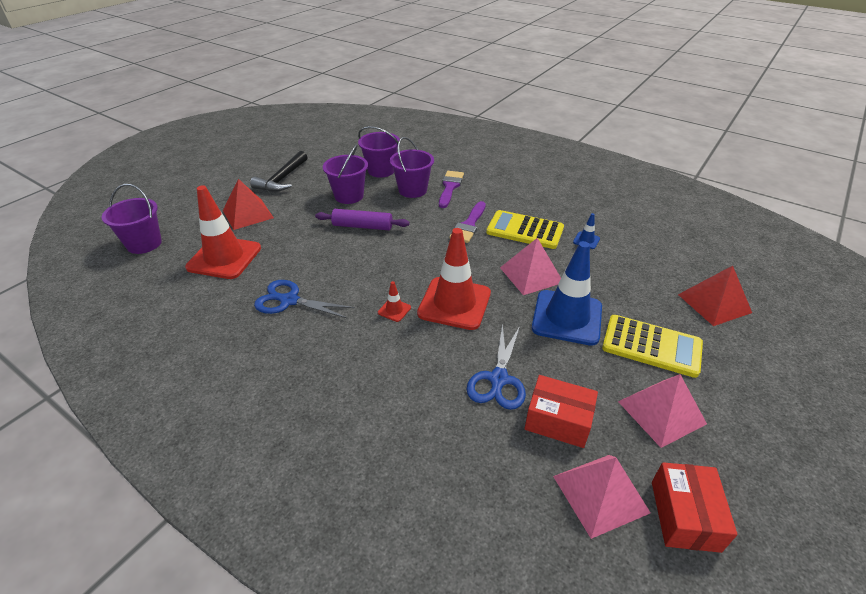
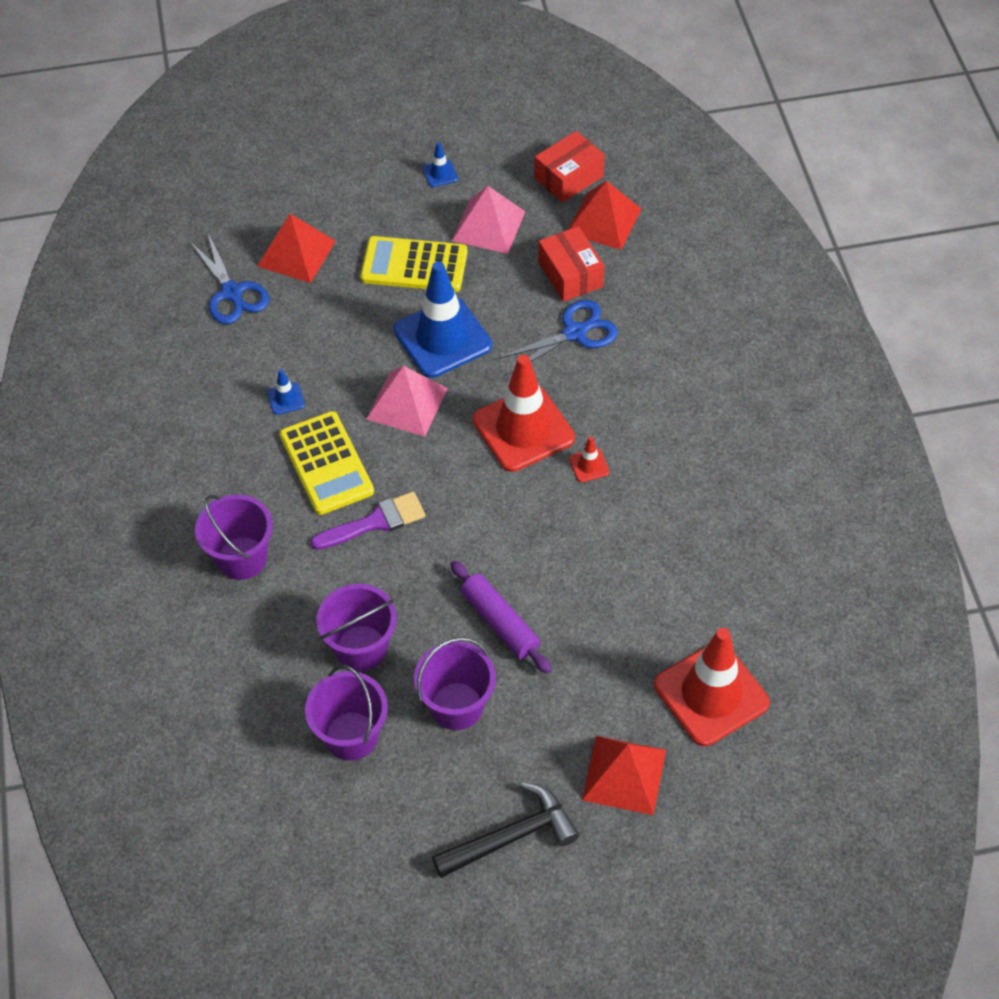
camera: 135 degrees left, 15 degrees up
(144, 244) = (799, 810): purple bucket -> purple bucket (242, 558)
(289, 300) = (683, 559): blue scissors -> blue scissors (232, 293)
(450, 187) = (307, 613): purple brush -> none
(600, 494) = (604, 221): pink pyramid -> red pyramid
(651, 346) = (414, 265): yellow calculator -> yellow calculator turned 60 degrees counterclockwise
(757, 427) = (440, 174): none -> blue traffic cone

